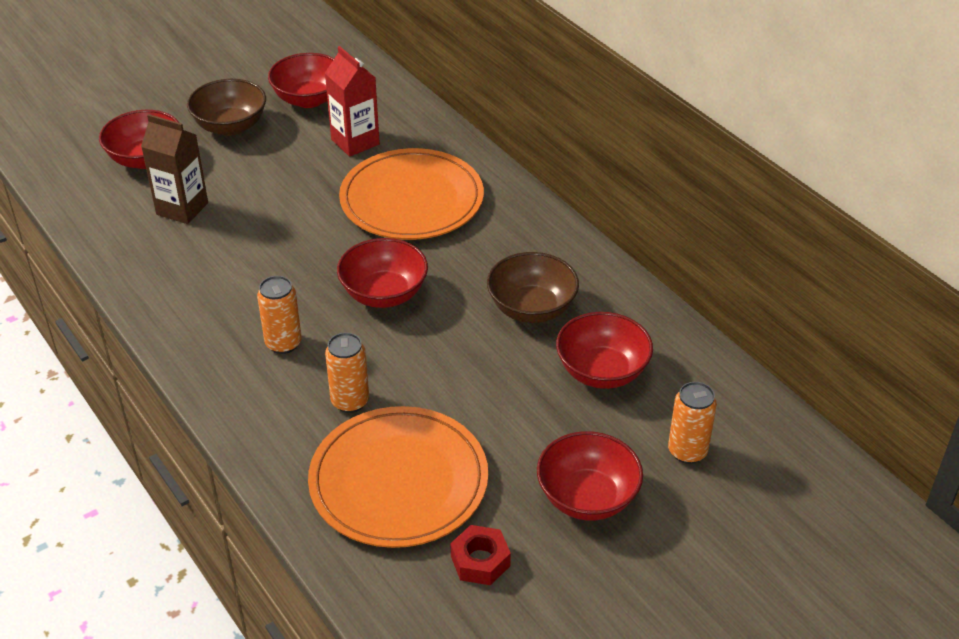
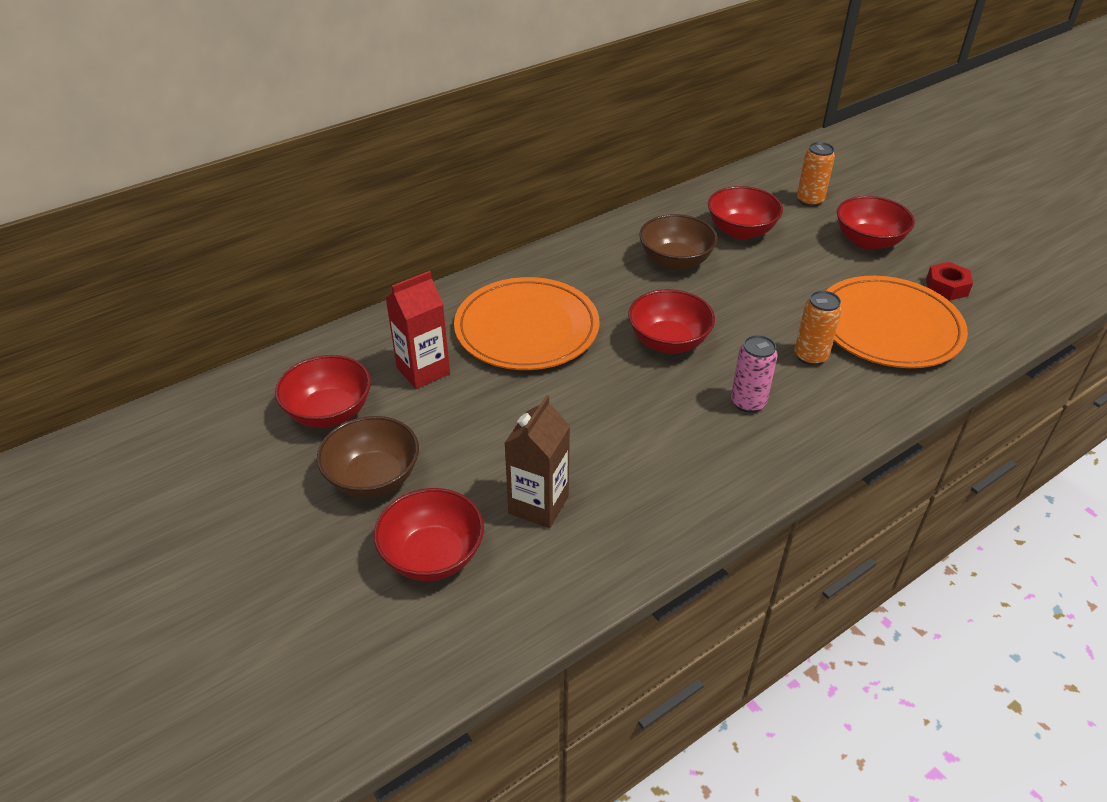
camera: 90 degrees left, 0 degrees up
(283, 343) = (748, 402): orange can -> pink can

